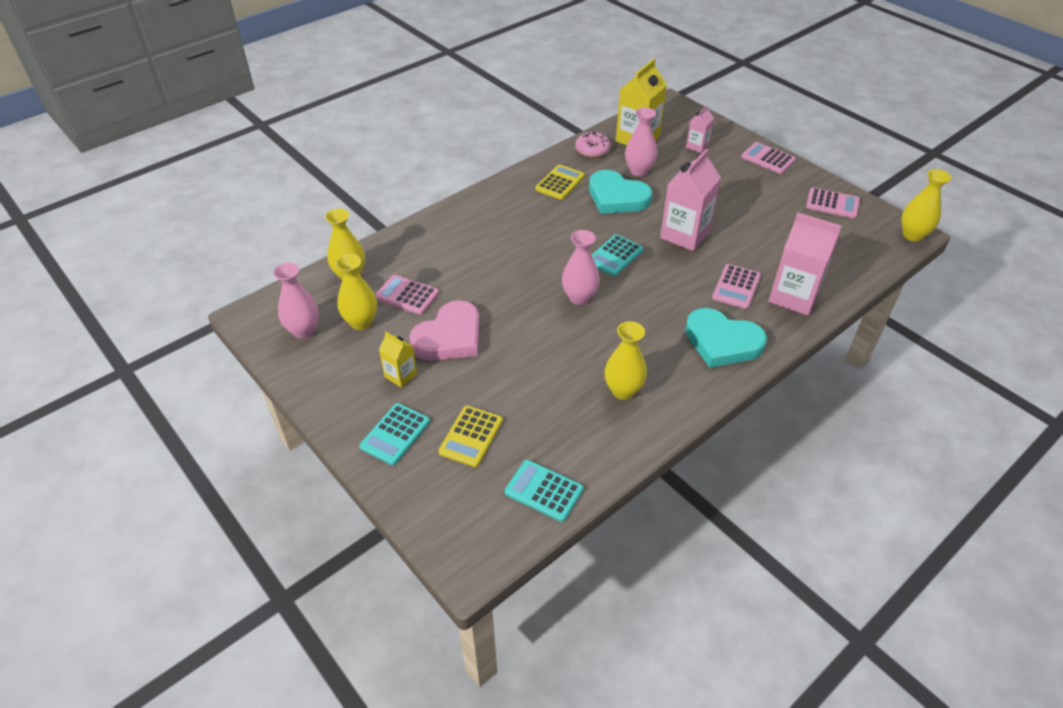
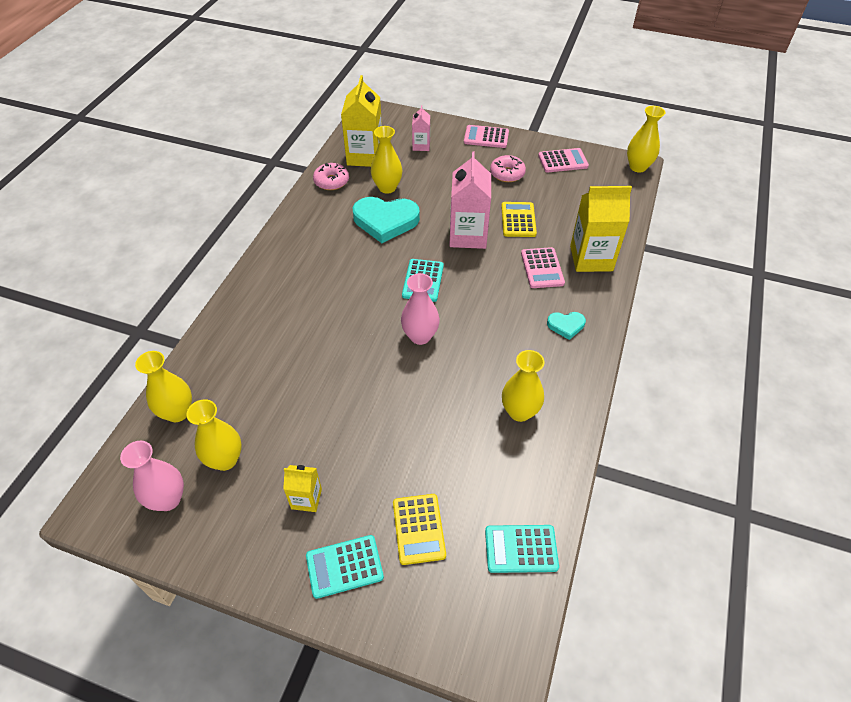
camera: 30 degrees left, 5 degrees up
(395, 434) = (344, 566): turquoise calculator -> turquoise calculator turned 75 degrees clockwise
(407, 295) = (253, 407): pink calculator -> none
(449, 337) = (327, 433): pink heart -> none
(560, 183) = (324, 226): yellow calculator -> yellow calculator (518, 220)
(638, 171) = (387, 188): pink vase -> yellow vase
(722, 342) = (566, 325): turquoise heart -> turquoise heart, size x0.50
(764, 196) = (507, 174): none -> pink donut
(793, 296) = (591, 258): pink carton -> yellow carton

